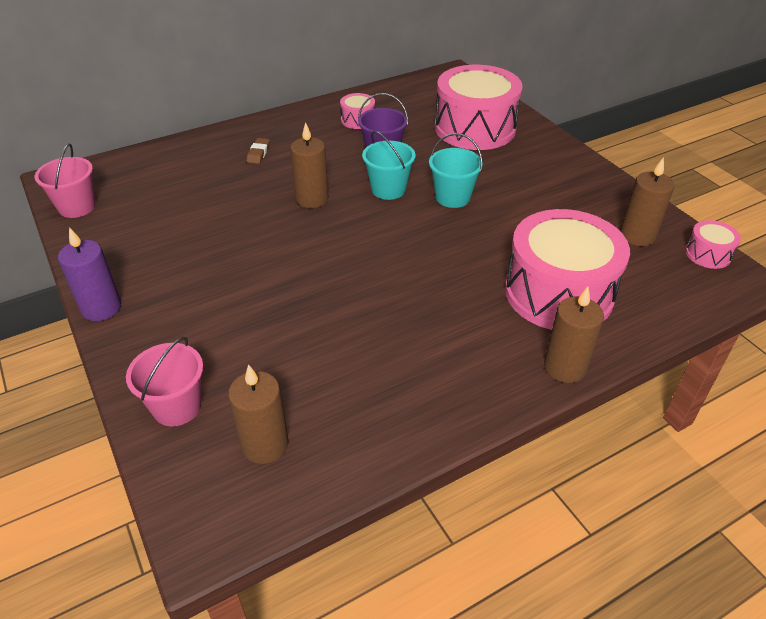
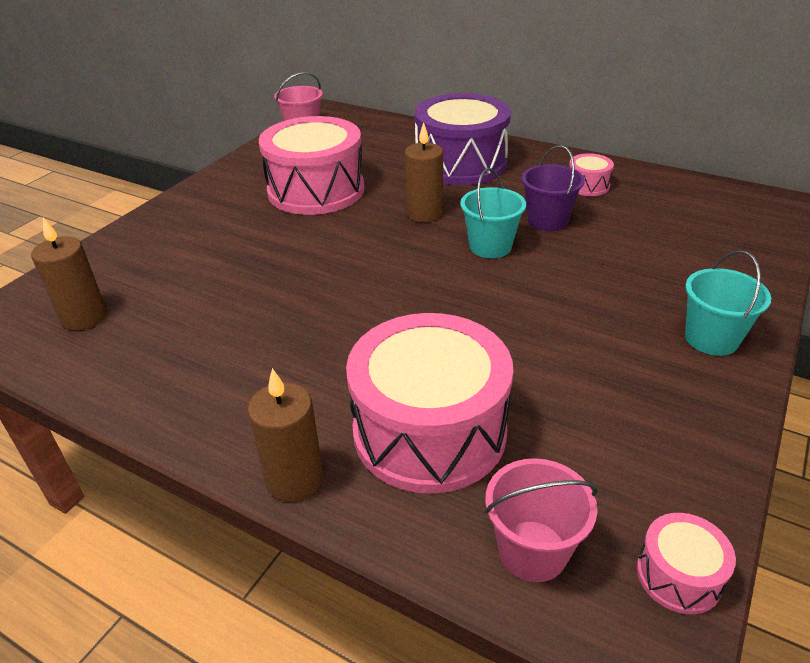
camera: 60 degrees right, 5 degrees down
(101, 308) = (197, 187): purple candle -> none
(177, 406) = (108, 261): pink bucket -> pink bucket (532, 550)
(258, 153) = (461, 163): brown eraser -> purple drum
(452, 197) = (526, 290): turquoise bucket -> turquoise bucket (711, 339)
(475, 128) = (686, 257): pink drum -> pink drum (316, 190)
(637, 235) = (632, 474): brown candle -> none

